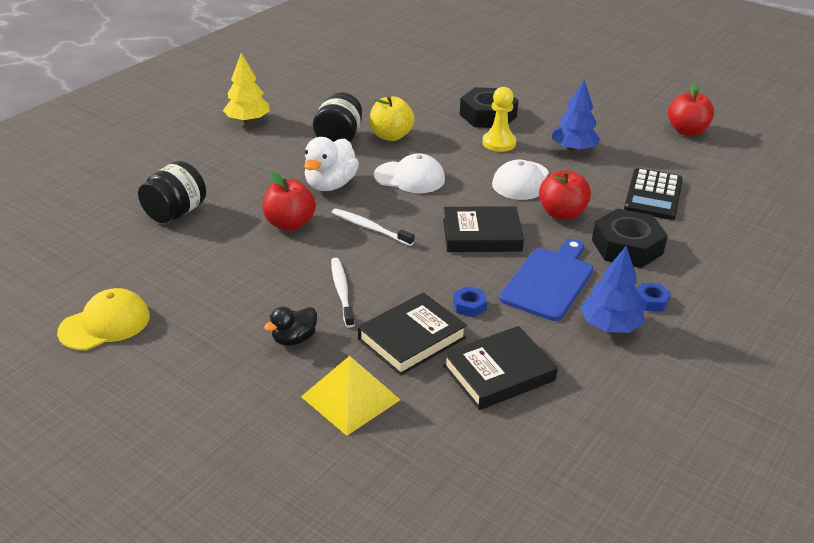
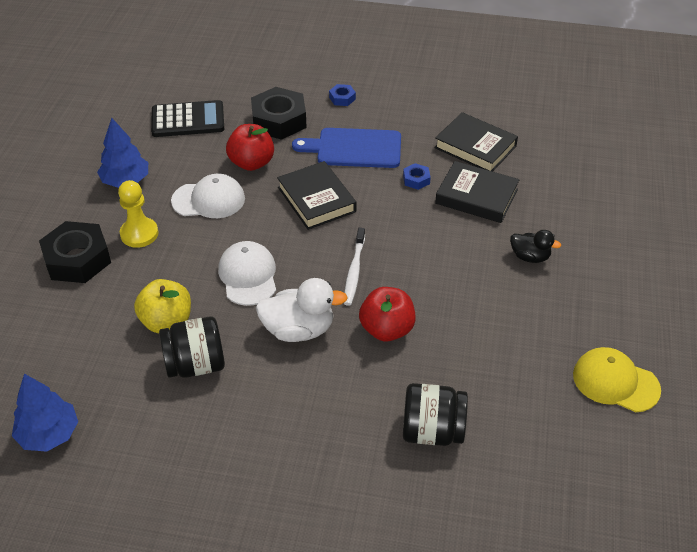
camera: 115 degrees left, 10 degrees up
(247, 120) = (196, 477): yellow tree -> none
(342, 291) = (455, 253): white toothbrush -> none
(350, 398) = (558, 205): yellow pyramid -> none
(610, 326) = (385, 111): blue tree -> blue tree (49, 434)
(687, 131) = (50, 119): red apple -> none

